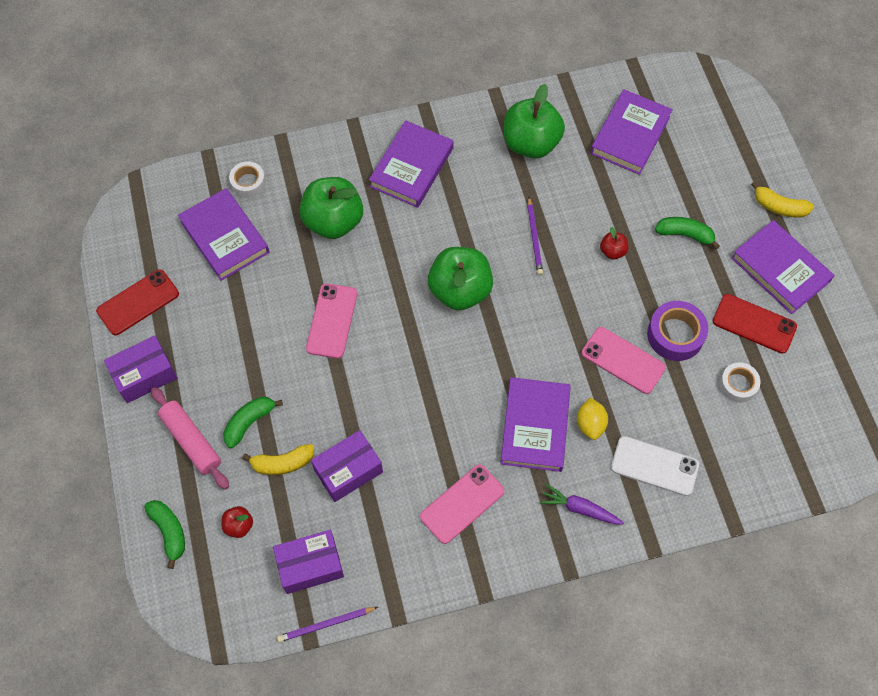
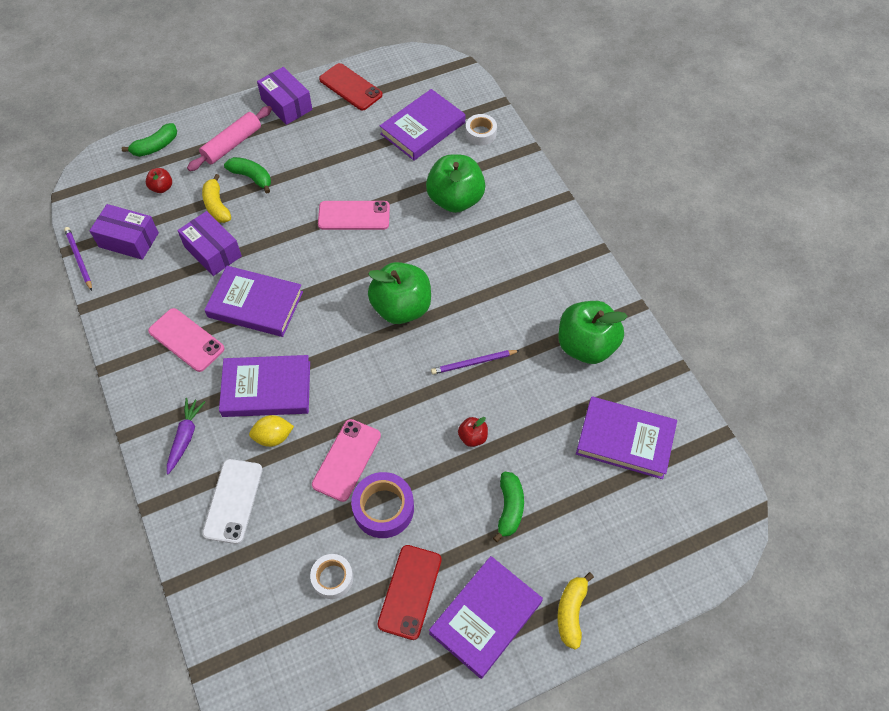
camera: 80 degrees right, 5 degrees down
(310, 565) = (129, 240): purple box -> purple box turned 45 degrees counterclockwise
(411, 167) = (529, 249): purple book -> purple book (255, 304)

